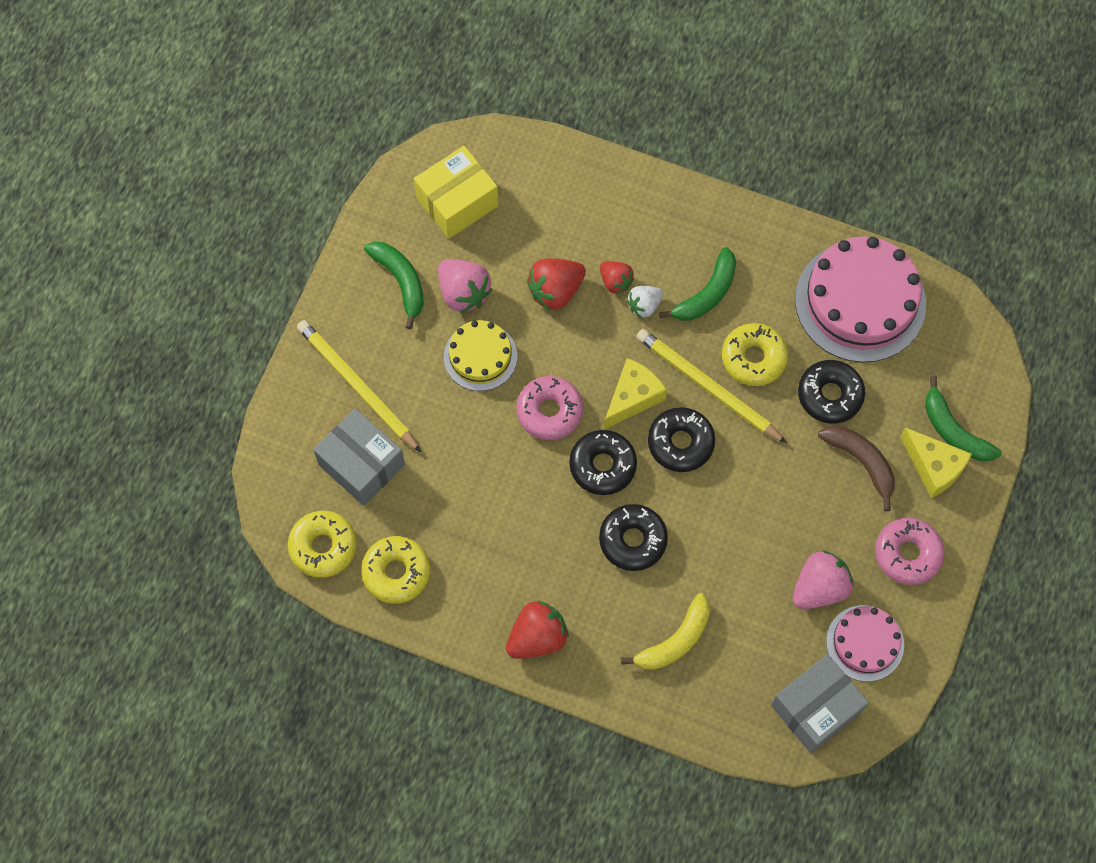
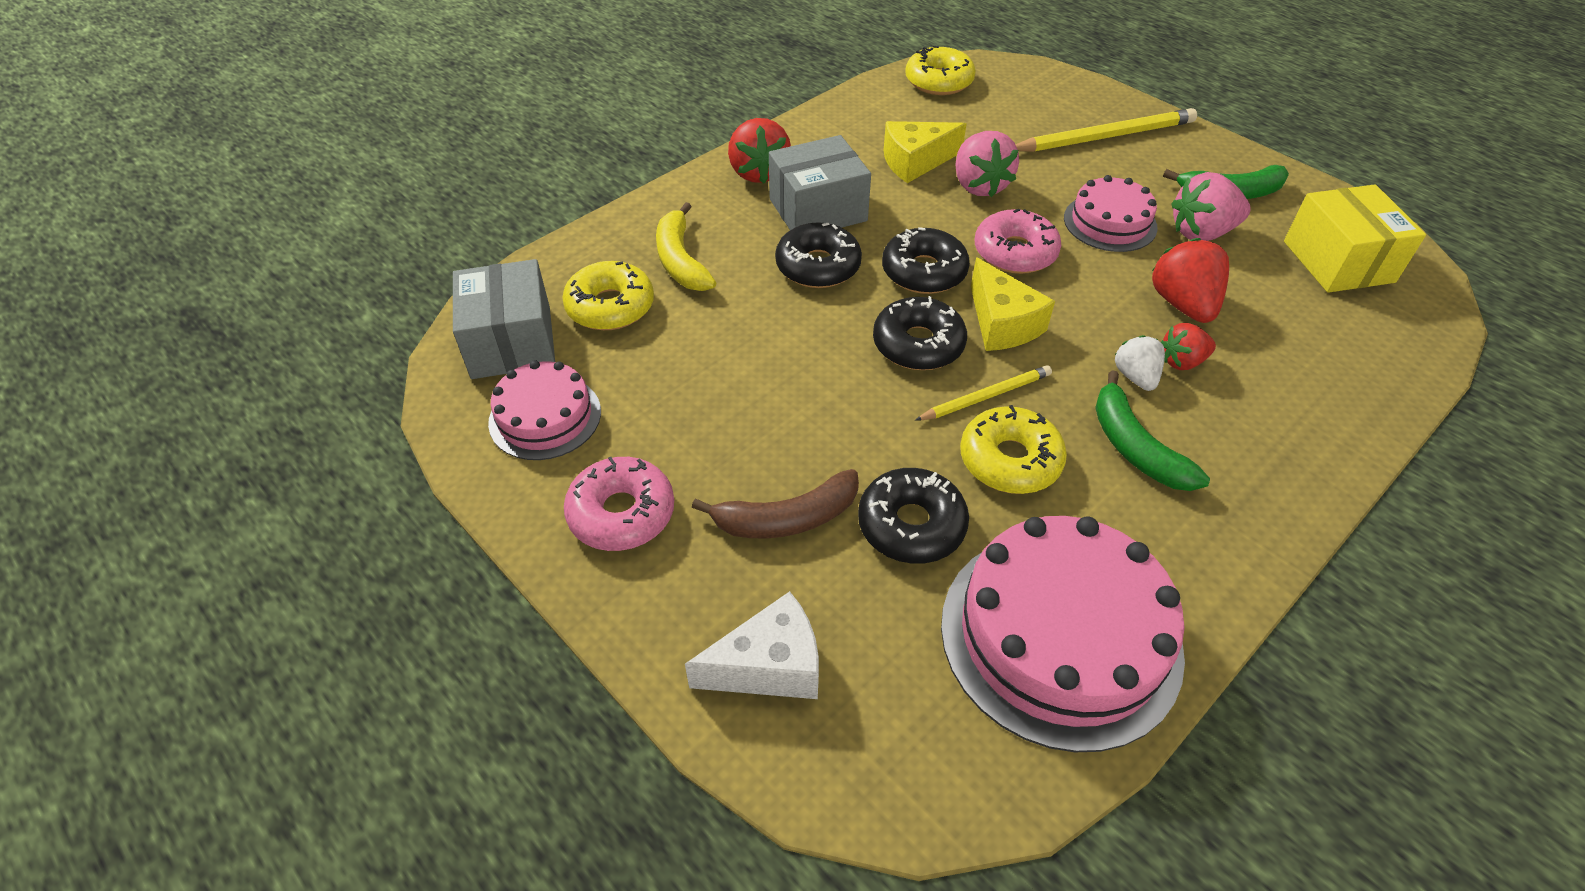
camera: 115 degrees right, 20 degrees down
(361, 464) = (1013, 119): grey box -> grey box (818, 210)
(396, 572) = (886, 112): yellow donut -> yellow donut (610, 306)
(480, 356) = (1110, 222): yellow cake -> pink cake
(707, 387) = (986, 396): yellow pencil -> yellow pencil, size x0.58
(819, 588) = (646, 401): pink strawberry -> pink strawberry (979, 185)
(934, 467) = (726, 607): yellow cheese -> yellow cheese (915, 162)
(953, 430) = (769, 666): green banana -> white cheese

